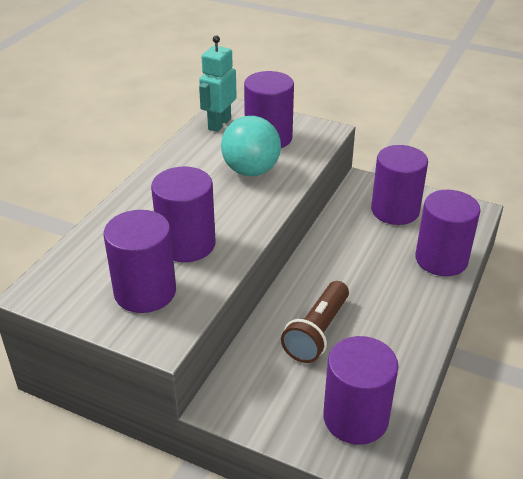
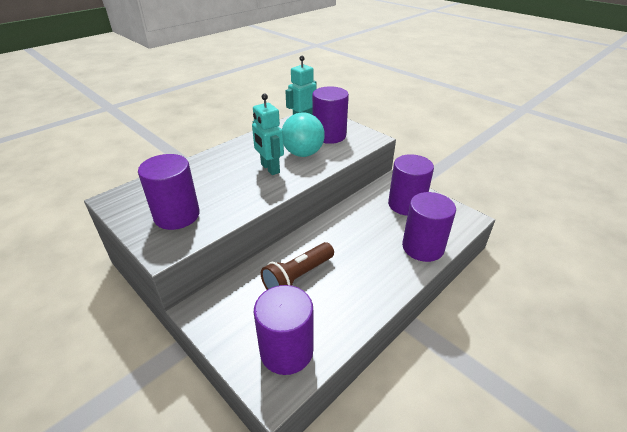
camera: 20 degrees right, 0 degrees up
(186, 244) = (226, 191): purple cylinder -> none
(222, 201) = (270, 168): none -> turquoise robot

